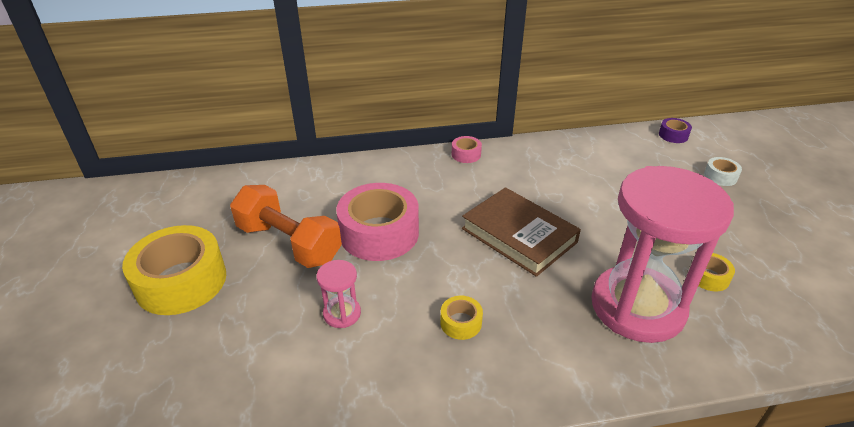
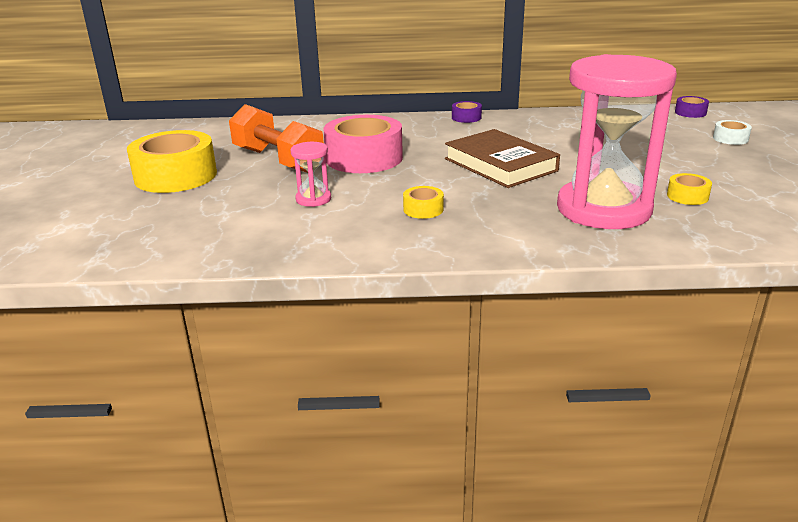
camera: 10 degrees right, 10 degrees down
(466, 154) = (466, 117): pink tape -> purple tape

